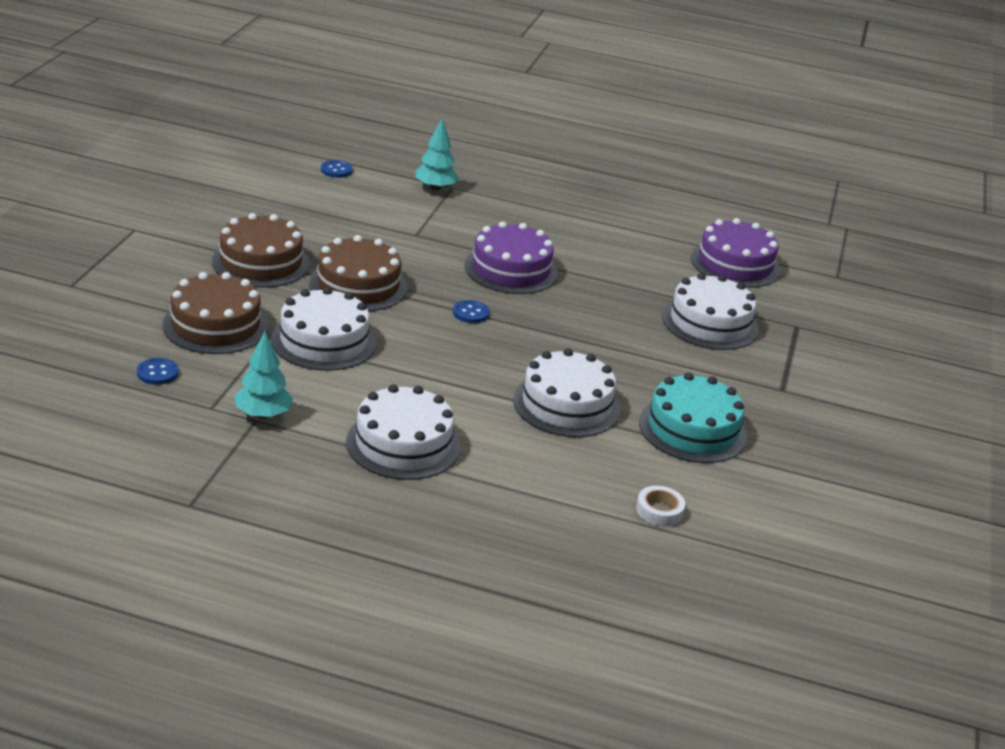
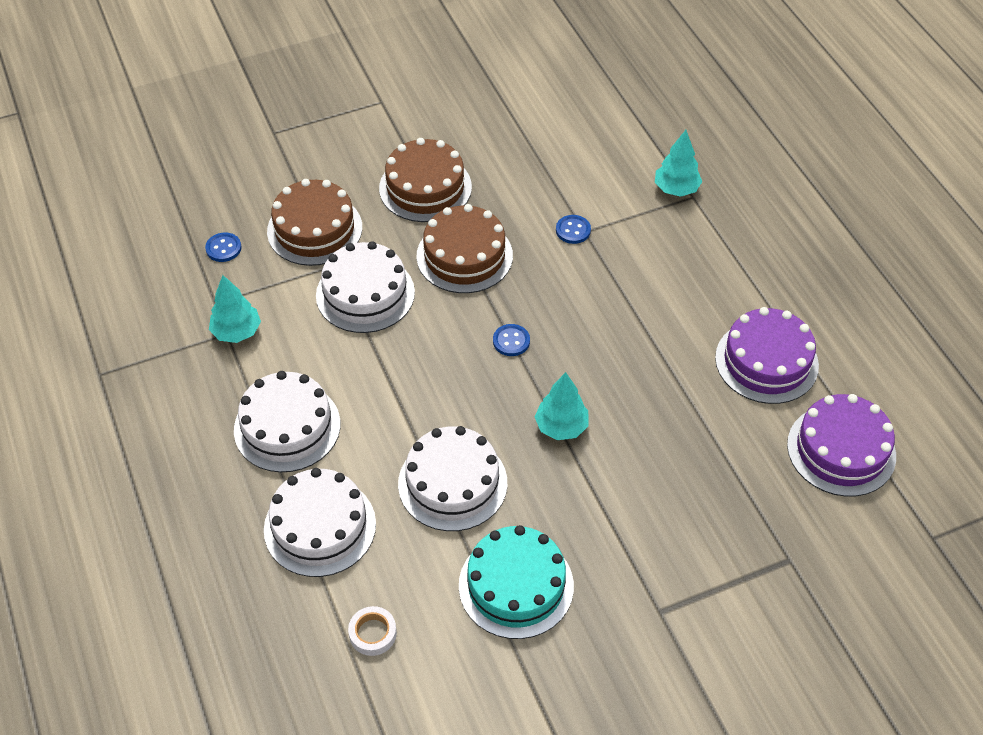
camera: 55 degrees right, 20 degrees up
(336, 170) = (617, 122): blue button -> blue button (573, 230)
(511, 269) = (612, 318): purple cake -> purple cake (766, 361)
(578, 338) = (561, 427): none -> turquoise tree
(710, 323) = (706, 495): white cake -> white cake (320, 526)

